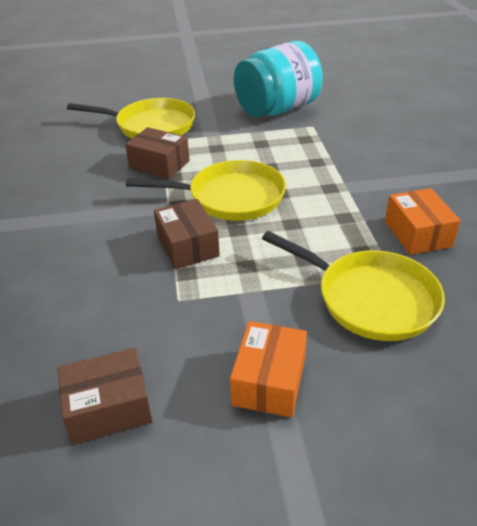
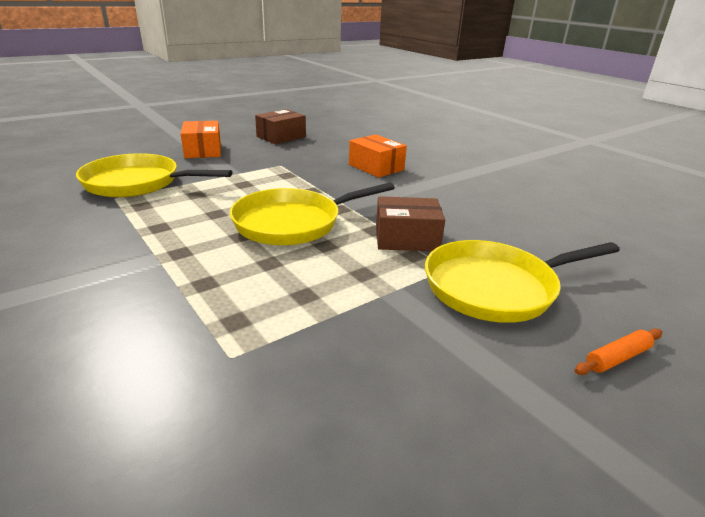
camera: 150 degrees right, 10 degrees down
(147, 94) = (617, 358): none -> orange rolling pin
(187, 246) = (300, 186): brown box -> none
(277, 109) = (325, 388): turquoise jar -> none
(417, 233) = (77, 227): orange box -> orange box (376, 167)

